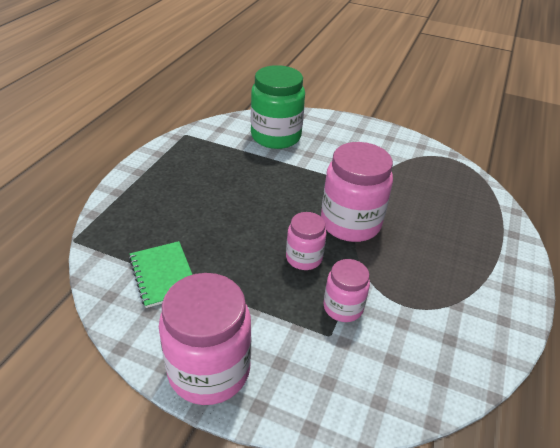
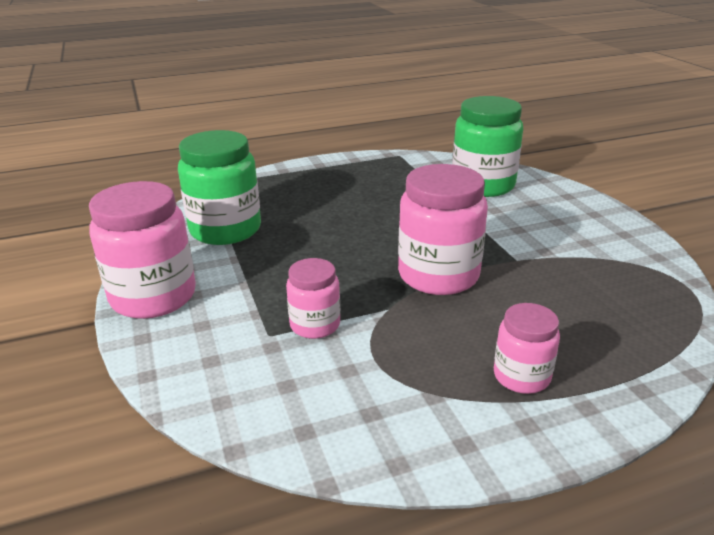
camera: 50 degrees right, 10 degrees down
(163, 275) = (225, 229): green notebook -> green jar
(304, 258) = (346, 275): pink jar -> pink jar (521, 376)

